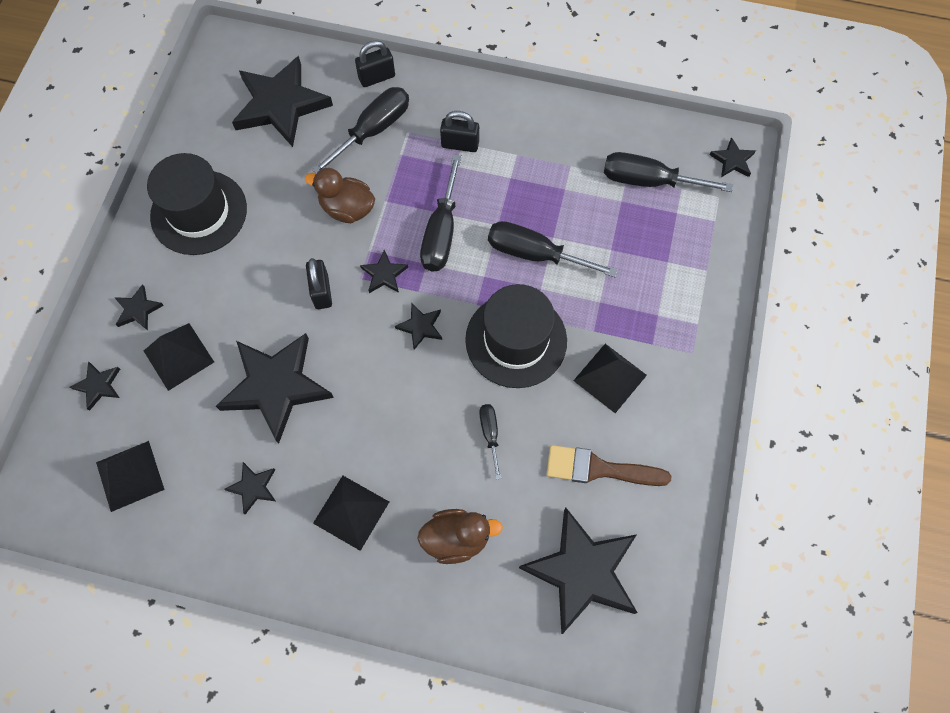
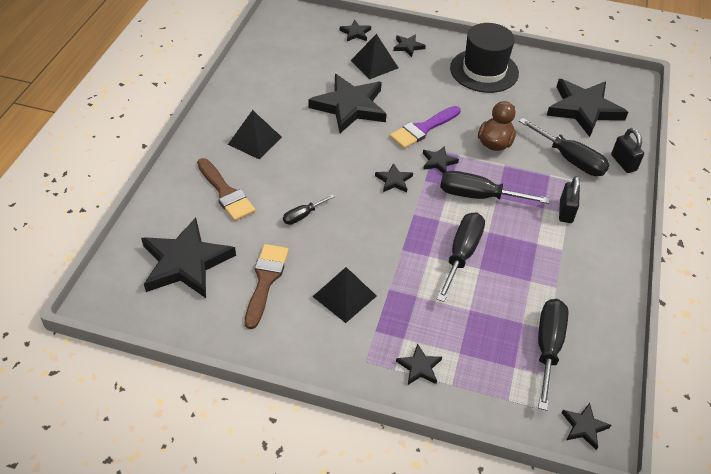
camera: 90 degrees right, 20 degrees down
(130, 475) = (295, 47): black pyramid -> none
(253, 487) = (279, 96): black star -> black star (419, 367)
(321, 291) = (423, 129): black padlock -> purple brush
(456, 539) = (225, 193): brown duck -> brown brush
(490, 434) = (303, 215): black screwdriver -> black screwdriver turned 150 degrees clockwise
(516, 340) = (381, 236): black hat -> none

